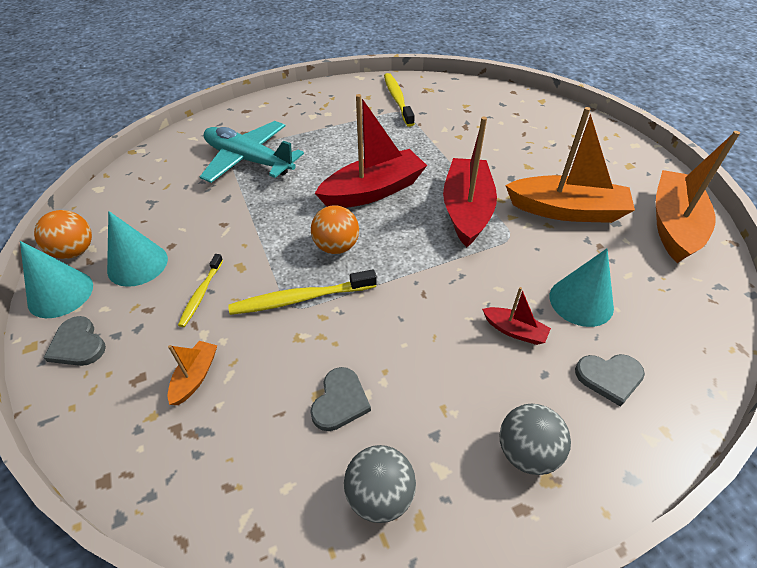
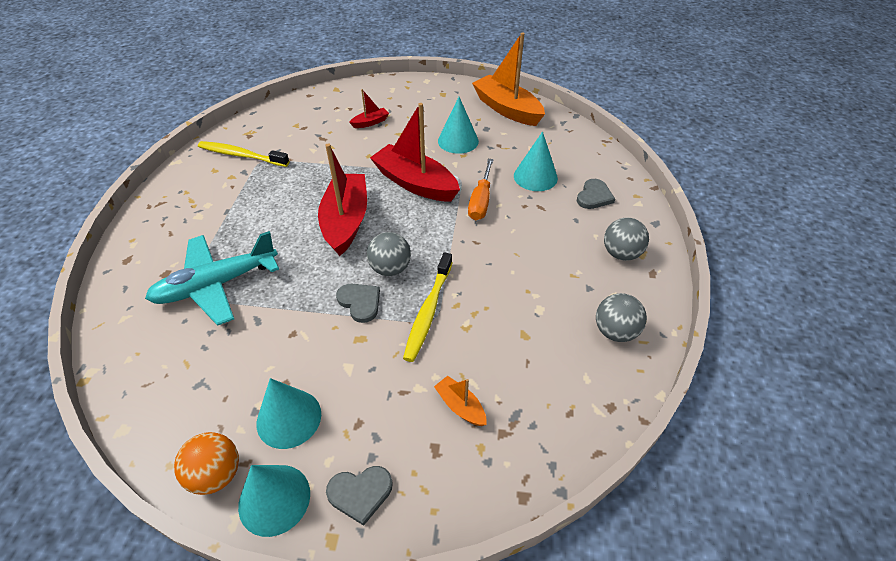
camera: 60 degrees left, 0 degrees up
(201, 294) = (371, 376): yellow toothbrush -> none
(336, 247) = (390, 268): orange ball -> grey ball
(340, 401) = (537, 324): grey heart -> grey heart (360, 302)
(490, 270) = (481, 201): none -> orange screwdriver
(514, 331) = (537, 215): red boat -> red boat (370, 122)
(566, 211) = (458, 141): orange boat -> turquoise cone

